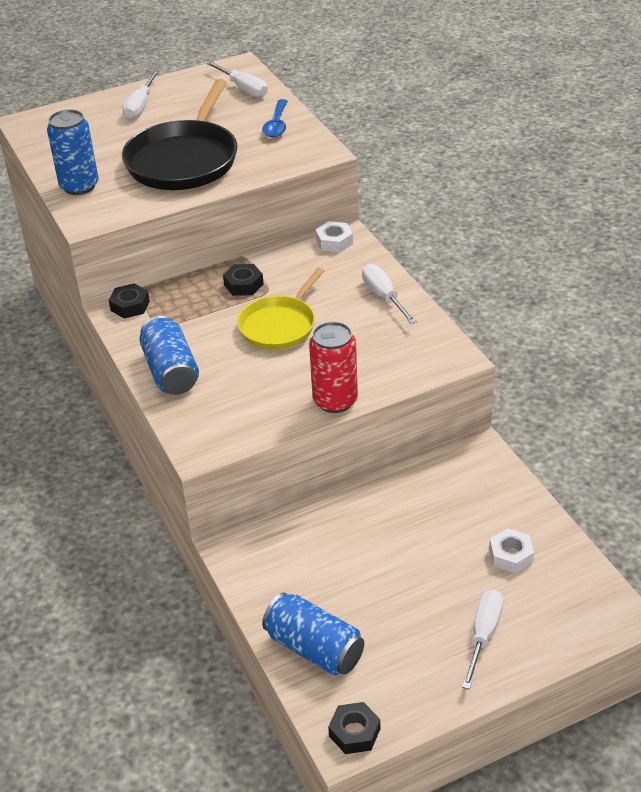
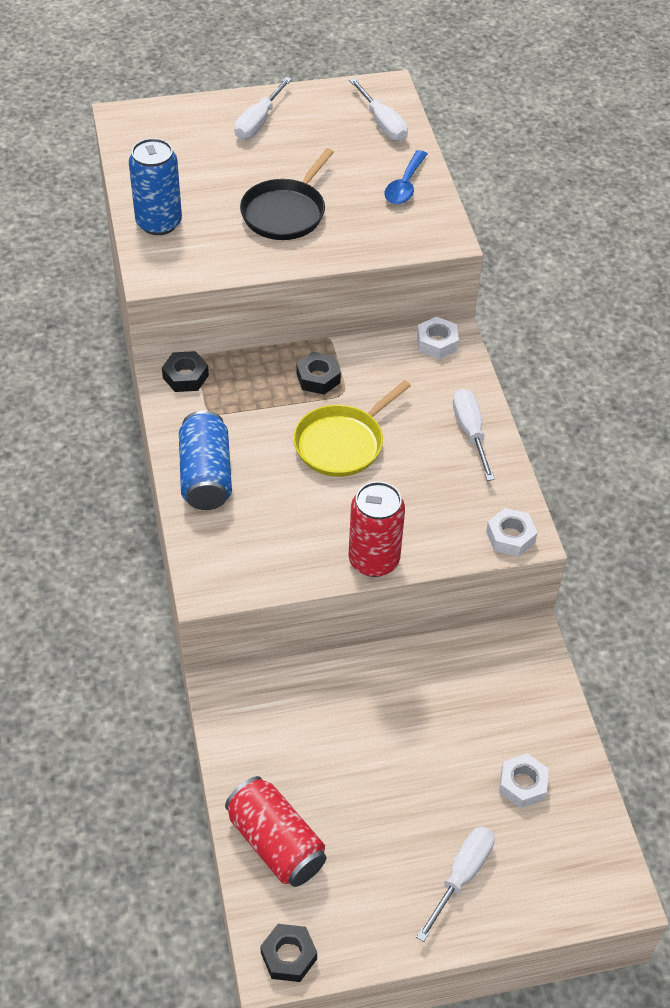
camera: 10 degrees right, 10 degrees up
(184, 160) = (285, 212): black pan -> black pan, size x0.63
(314, 648) = (276, 843): blue can -> red can
(443, 361) = (510, 537): none -> white nut

